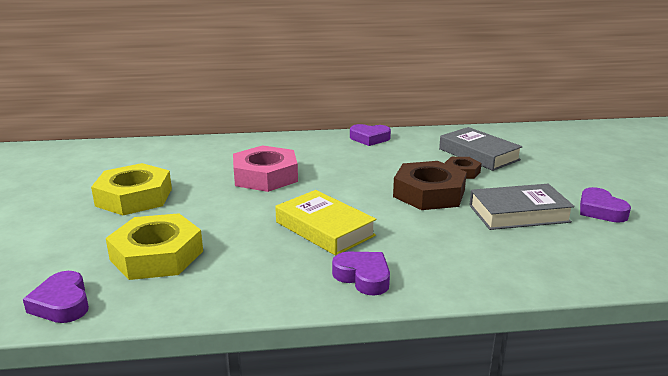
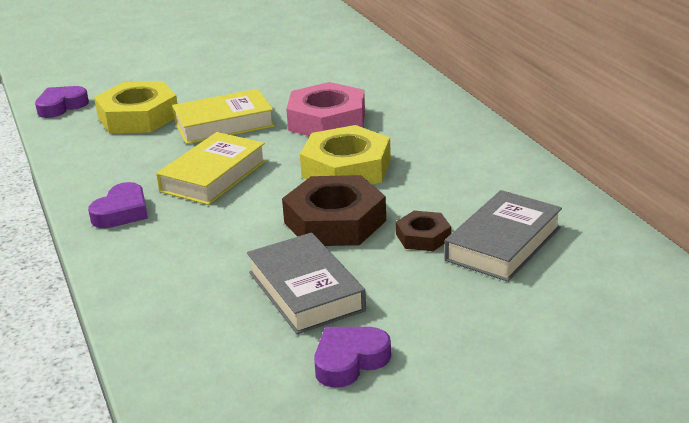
camera: 75 degrees right, 5 degrees up
(134, 197) = (243, 78): yellow nut -> yellow nut (346, 168)
(226, 215) = (224, 124): none -> yellow book
(369, 138) = (498, 155): purple heart -> none

